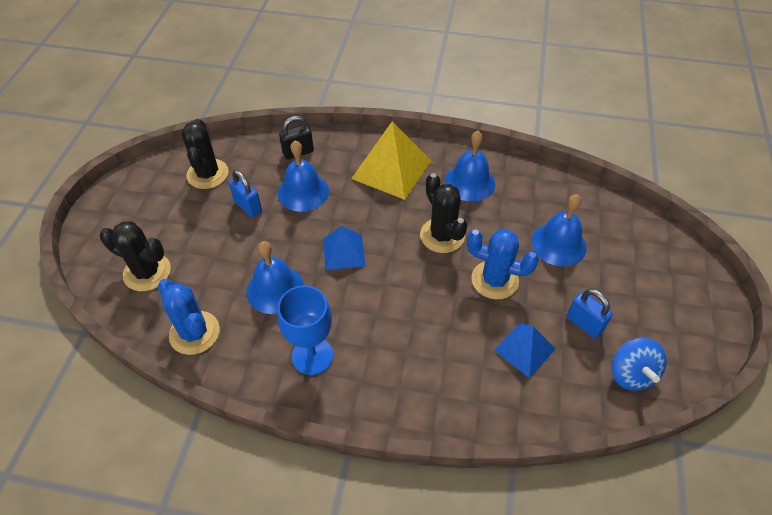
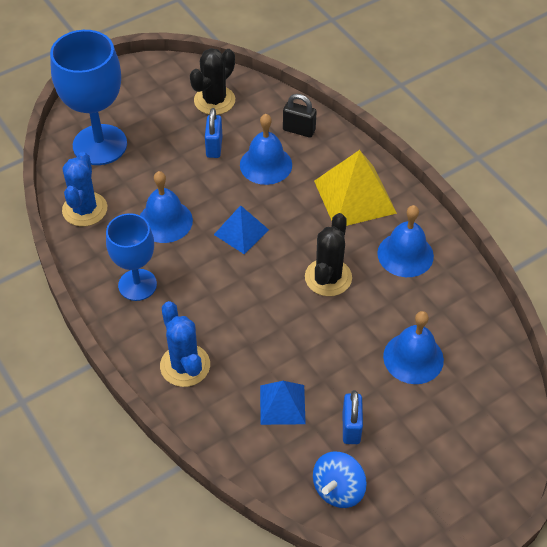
camera: 45 degrees right, 0 degrees up
(147, 272) = (100, 145): black cactus -> blue goblet
(494, 280) = (325, 341): blue cactus -> blue cactus (185, 365)

